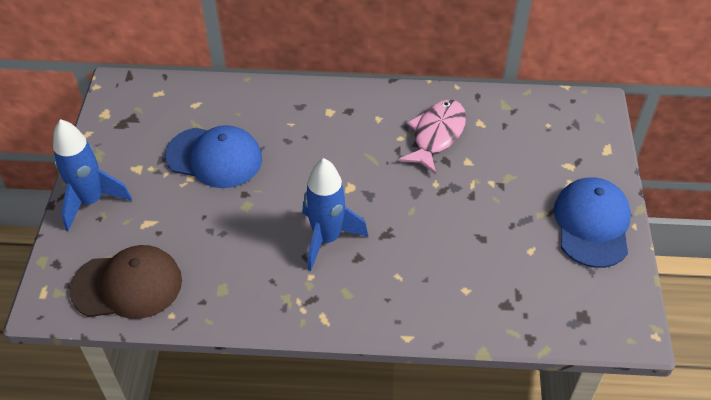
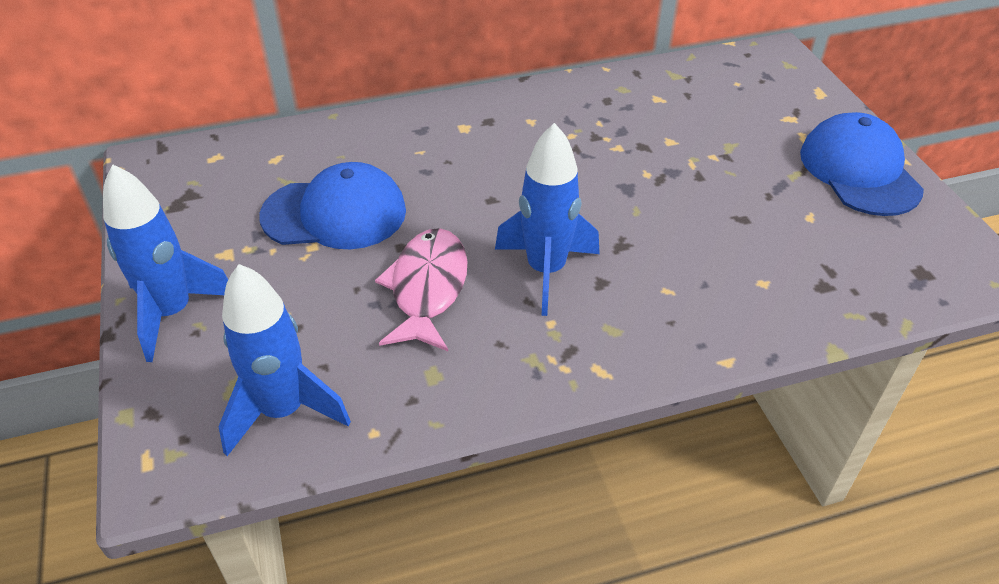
camera: 20 degrees left, 5 degrees down
(127, 285) = (283, 411): brown cap -> blue rocket
(436, 135) = (614, 122): pink fish -> pink fish (427, 288)

